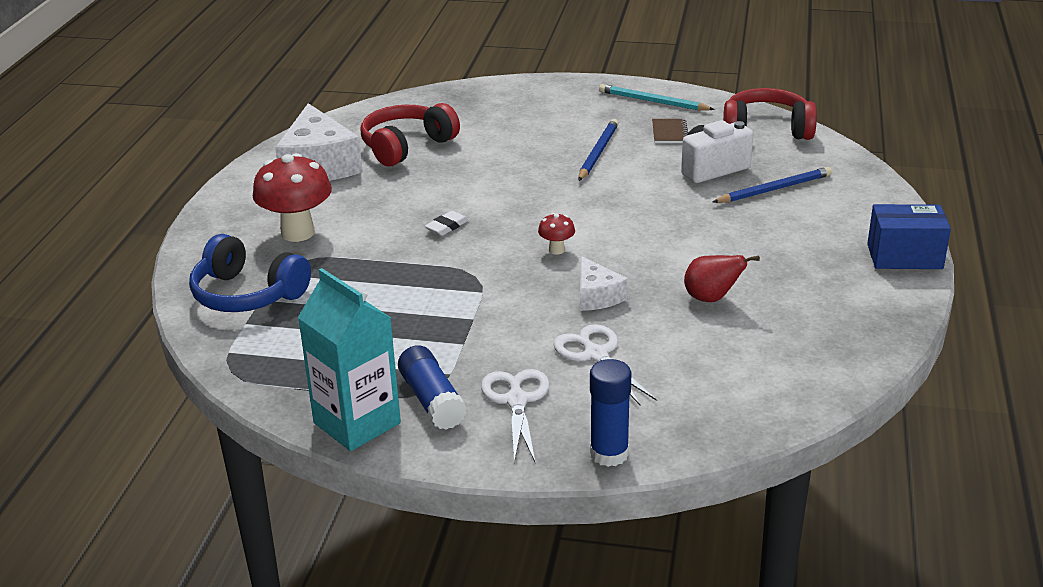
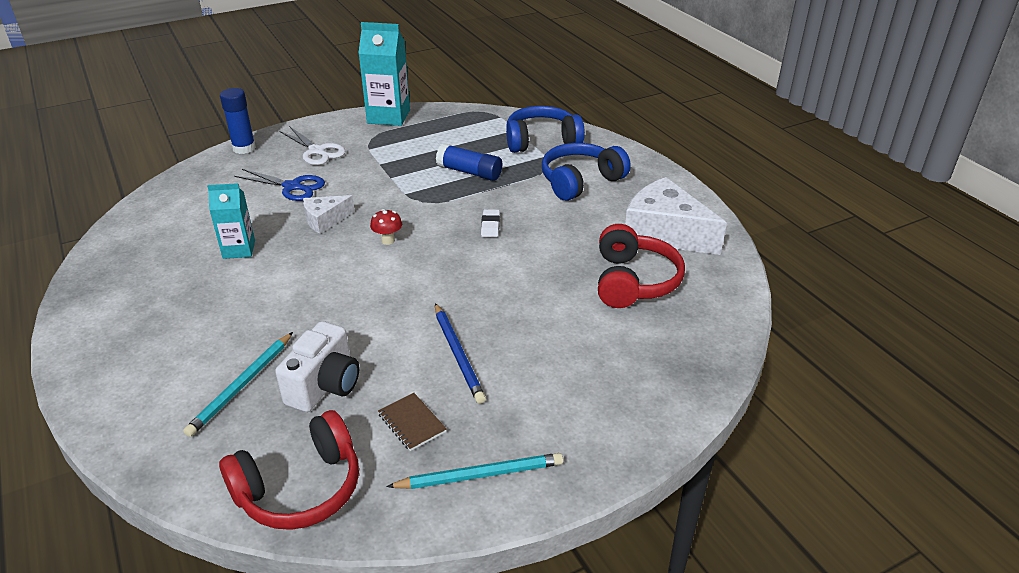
camera: 140 degrees right, 5 degrees up
(298, 233) = (580, 181): red mushroom -> blue headphones
(432, 400) = (363, 136): blue glue stick -> blue glue stick (469, 172)
(596, 296) = (325, 220): white cheese -> white cheese turned 60 degrees counterclockwise
(596, 355) = (292, 187): white scissors -> blue scissors
(711, 298) = (239, 249): red pear -> turquoise carton
(774, 189) = (242, 386): blue pencil -> turquoise pencil
(904, 256) = (81, 354): blue box -> none

